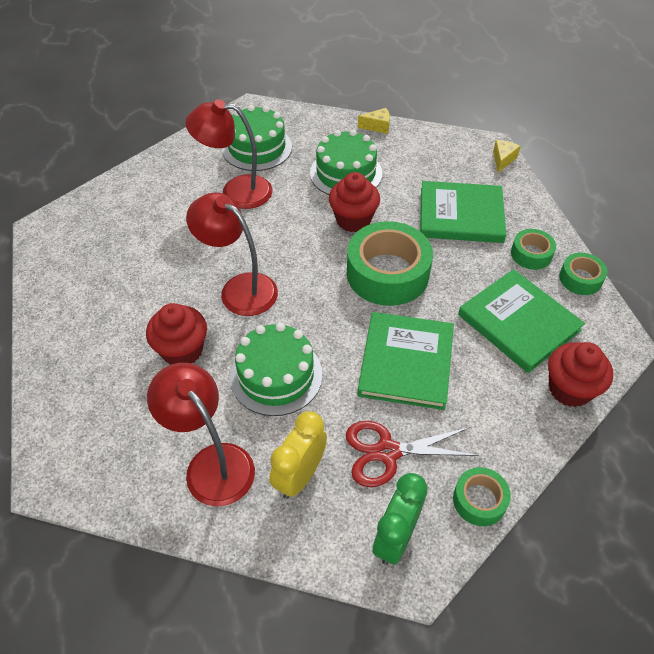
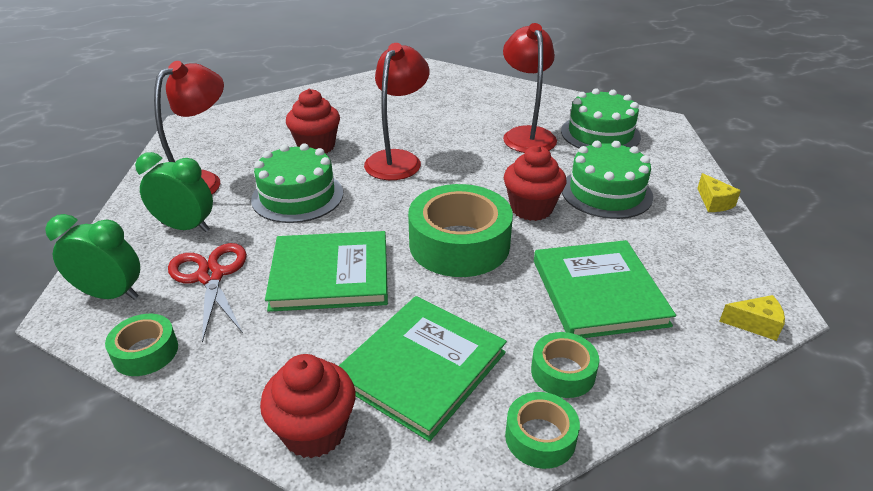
camera: 75 degrees right, 15 degrees down
(299, 476) = (186, 227): yellow clock -> green clock

